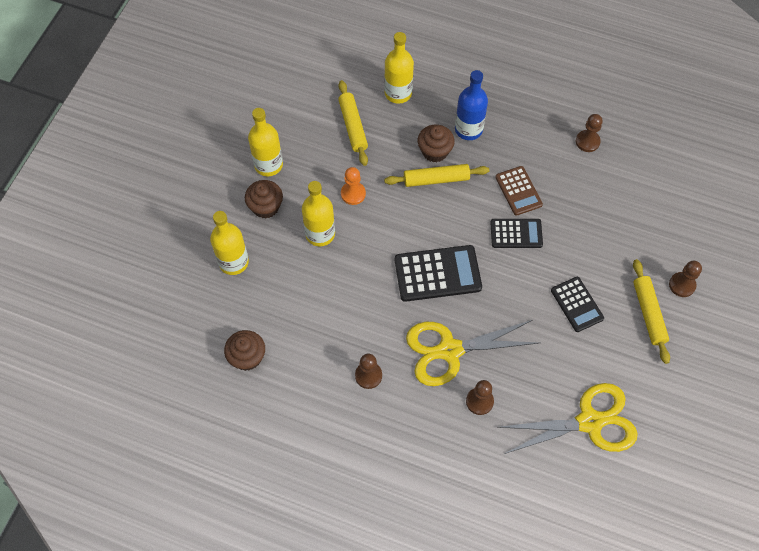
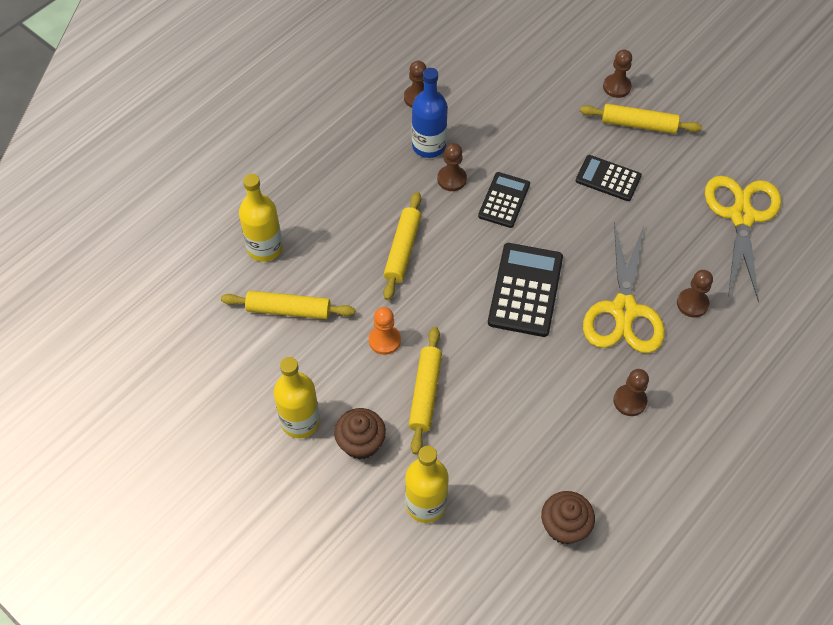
camera: 70 degrees left, 5 degrees down
(320, 234) = (425, 393): yellow bottle -> yellow rolling pin
(435, 151) = (364, 239): brown cupcake -> none
(468, 129) = (350, 196): blue bottle -> blue bottle (429, 146)
(518, 191) = (451, 179): brown calculator -> brown pawn
(577, 304) = (608, 178): black calculator -> black calculator turned 150 degrees counterclockwise

